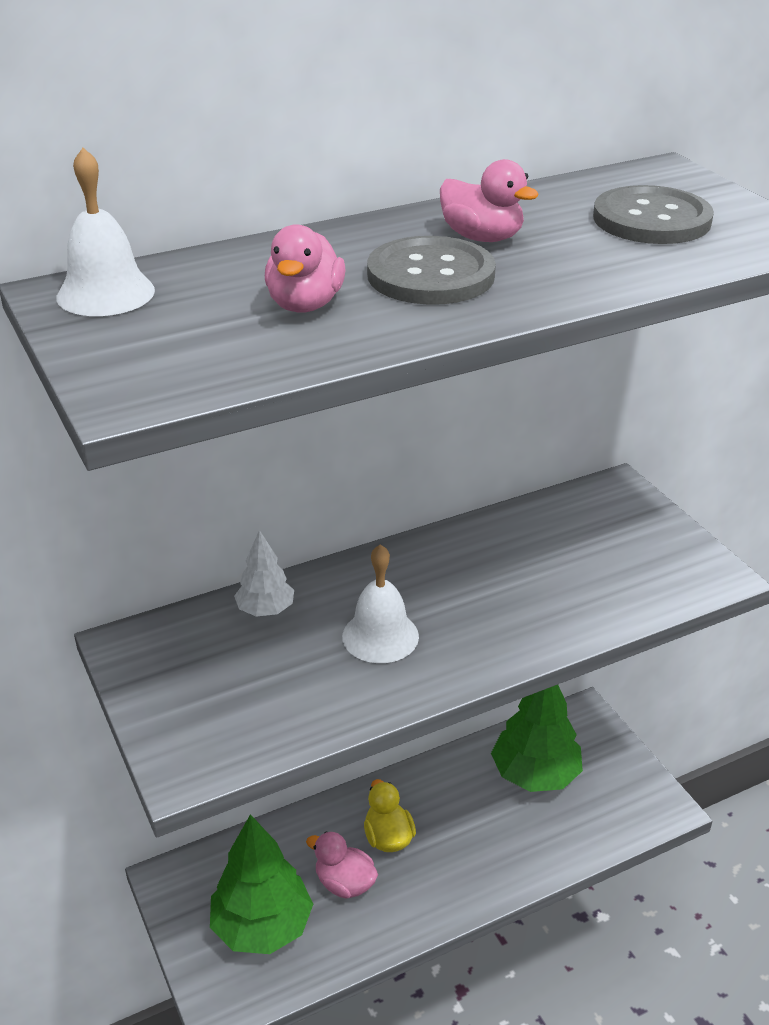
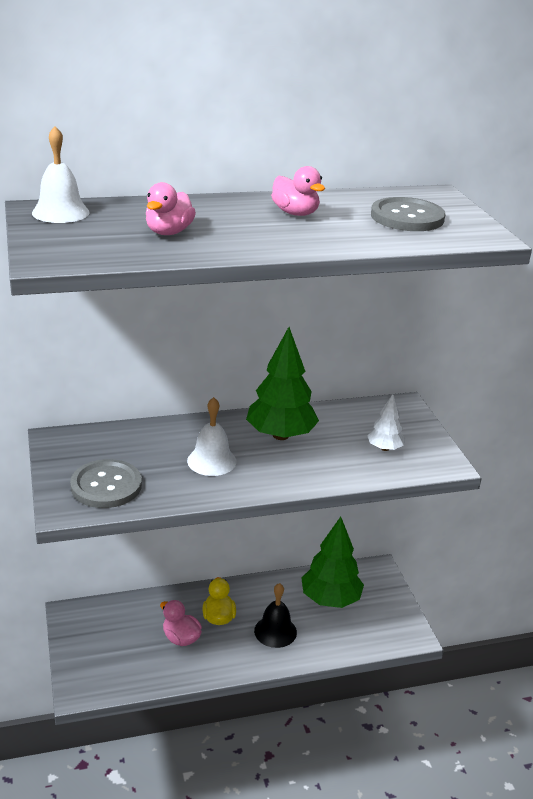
camera: 10 degrees right, 5 degrees down
(262, 926) = (119, 652): green tree -> green tree (280, 435)
(265, 610) = (147, 435): white tree -> white tree (384, 448)
(430, 275) = (251, 227): grey button -> grey button (106, 486)
(475, 842) = (275, 631): none -> black bell

